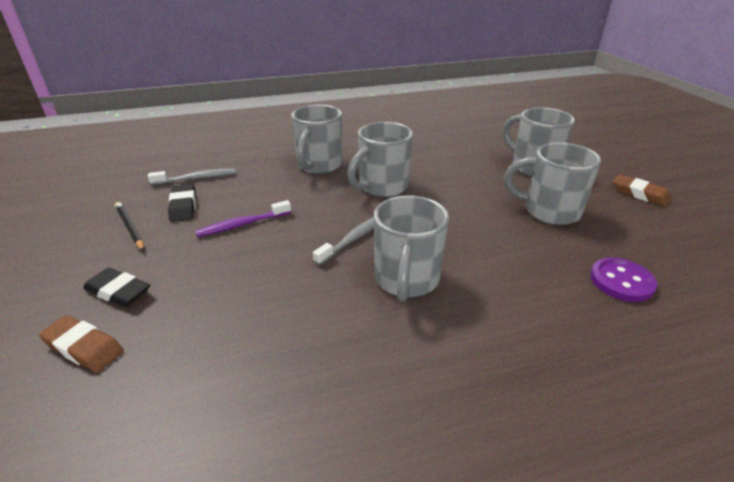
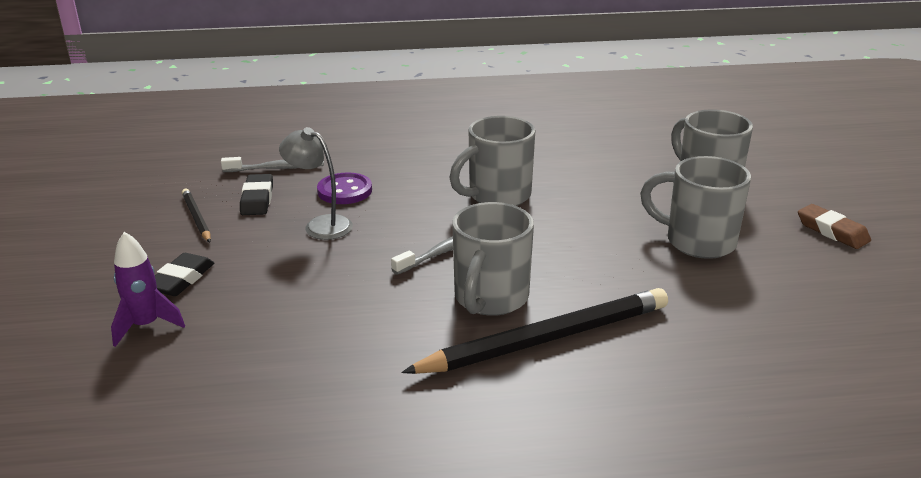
camera: 10 degrees right, 5 degrees down
(84, 347) = (146, 325): brown eraser -> purple rocket
(118, 291) = (181, 280): black eraser -> black eraser turned 75 degrees clockwise
(242, 224) = (320, 225): purple toothbrush -> grey lamp
(319, 165) = (427, 164): grey mug -> none
(468, 316) = (546, 339): none -> black pencil
(621, 281) = (743, 324): purple button -> purple button (344, 191)

